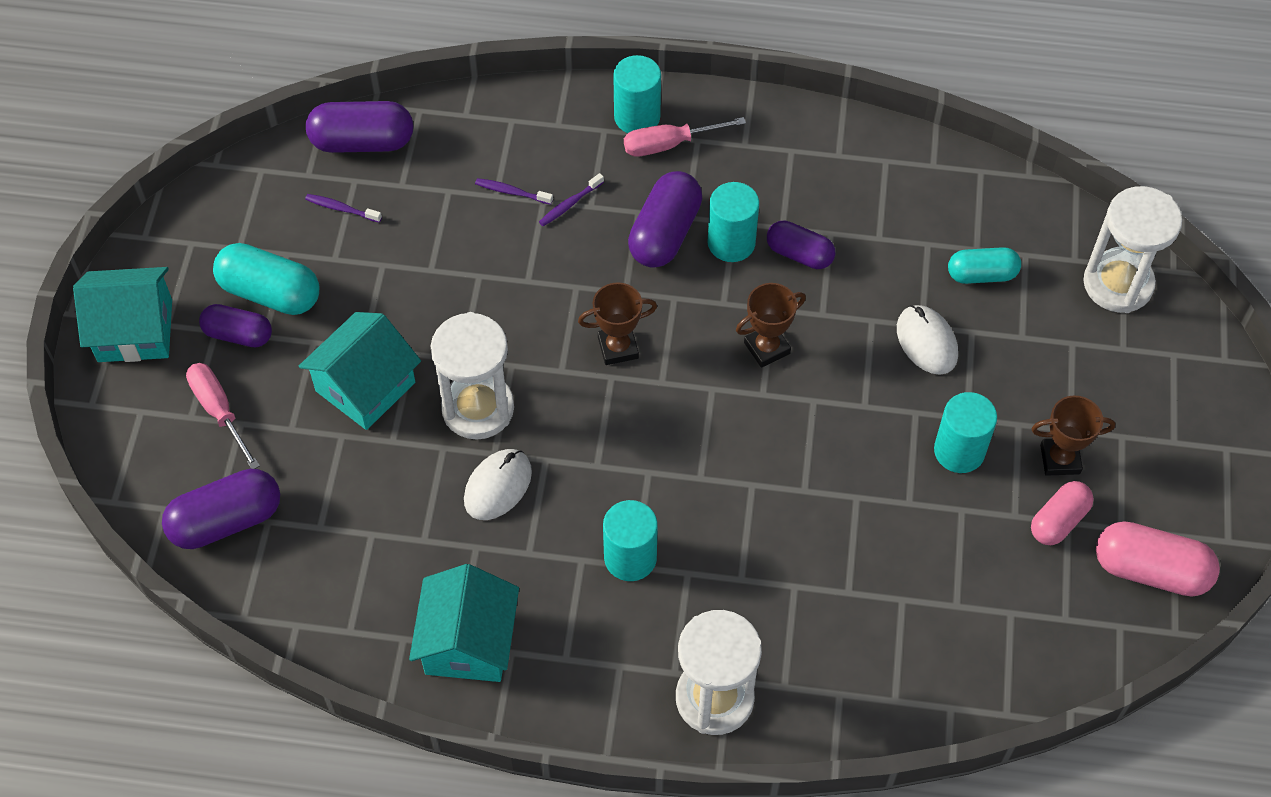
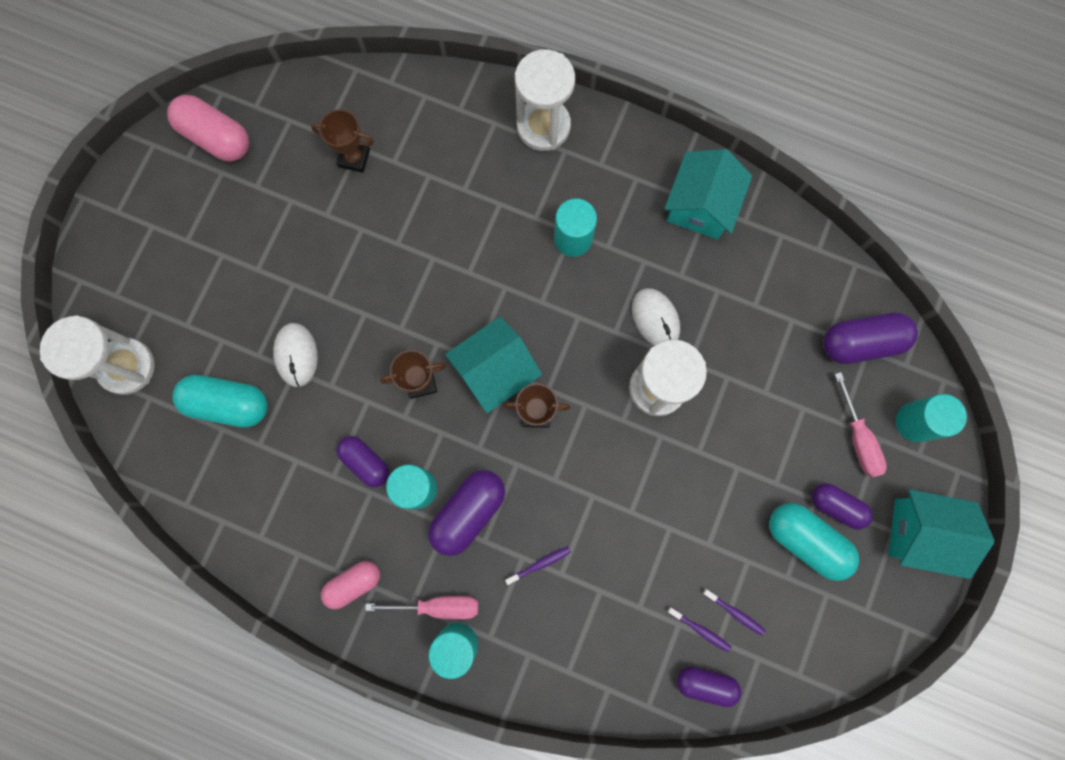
camera: 165 degrees left, 20 degrees up
(362, 142) = (705, 683): purple capsule -> purple capsule, size x0.66
(365, 387) = (741, 430): turquoise house -> turquoise house (495, 371)
(498, 486) = (655, 319): white mouse -> white mouse turned 75 degrees counterclockwise
(512, 192) = (585, 591): purple toothbrush -> purple toothbrush (700, 630)
(959, 451) = (309, 259): turquoise cylinder -> turquoise cylinder (915, 422)
(982, 275) = (228, 403): turquoise capsule -> turquoise capsule, size x1.53
(1058, 521) = (262, 188): pink capsule -> pink capsule (353, 583)
(1060, 459) = (240, 234): brown trophy -> brown trophy (354, 158)

